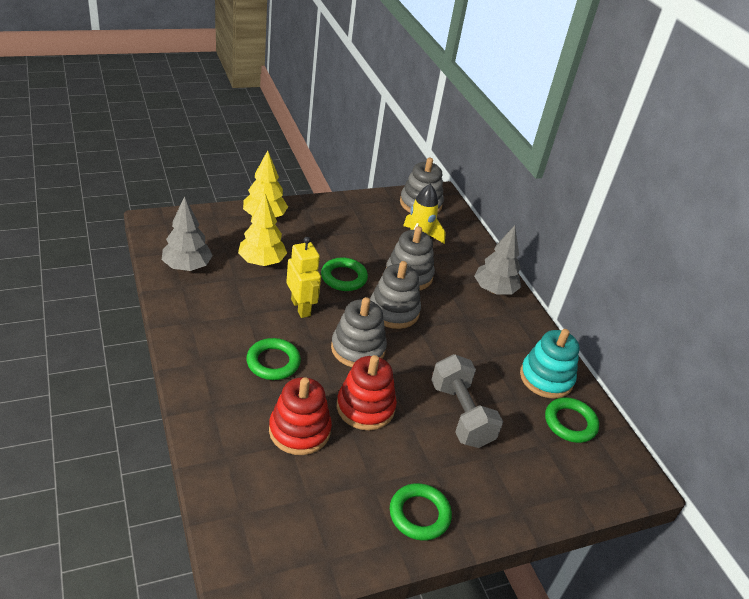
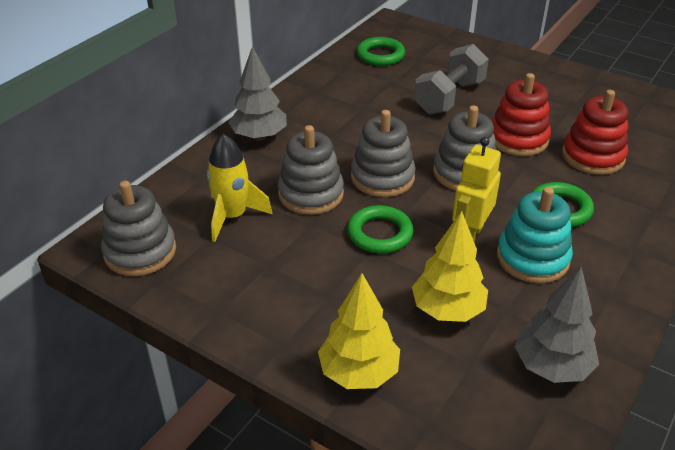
camera: 120 degrees left, 0 degrees up
(419, 514) = (560, 81): green ring -> none
(546, 378) = (347, 76): turquoise stacking toy -> turquoise stacking toy (532, 258)

